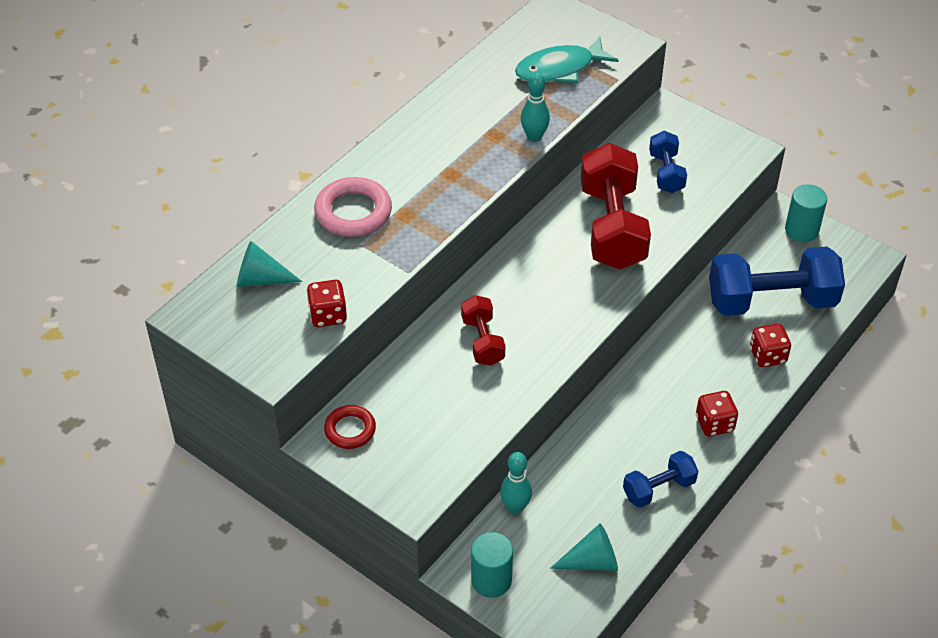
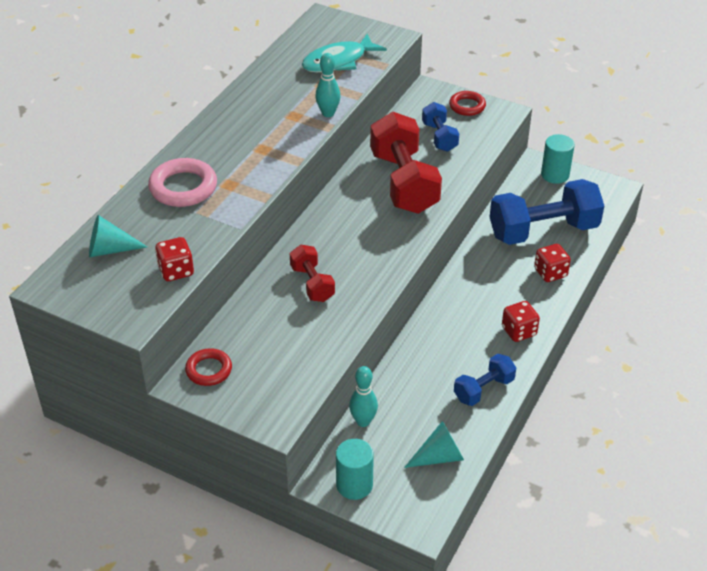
camera: 10 degrees left, 5 degrees down
(707, 136) = (467, 106): none -> red ring

